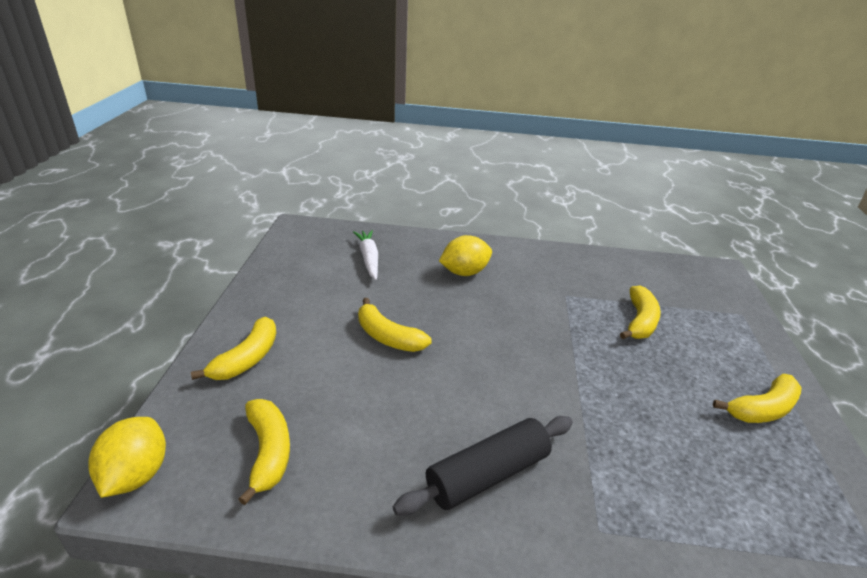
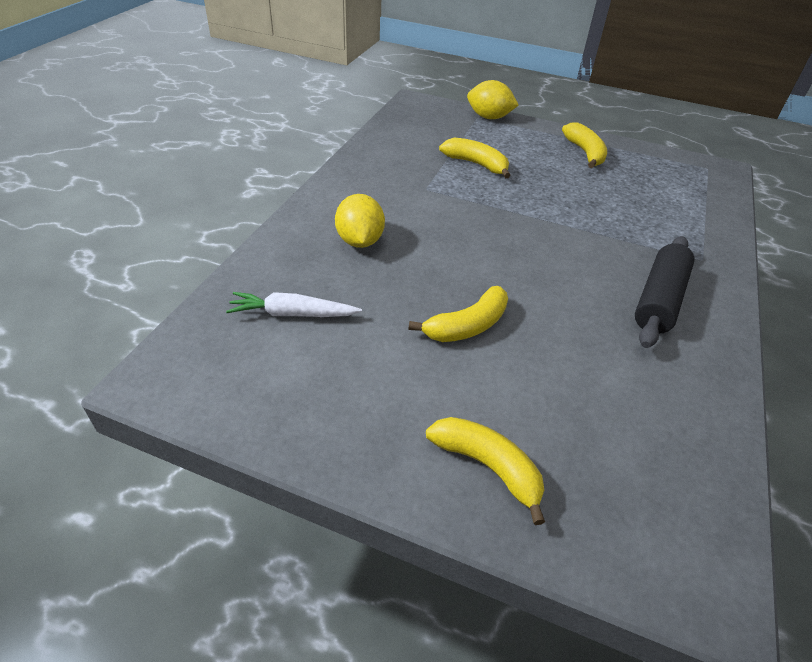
camera: 75 degrees left, 10 degrees up
(136, 475) = (692, 591): yellow lemon -> yellow lemon (489, 117)
(268, 452) = (646, 452): yellow banana -> none
(487, 474) = (659, 300): black rolling pin -> black rolling pin turned 45 degrees clockwise

